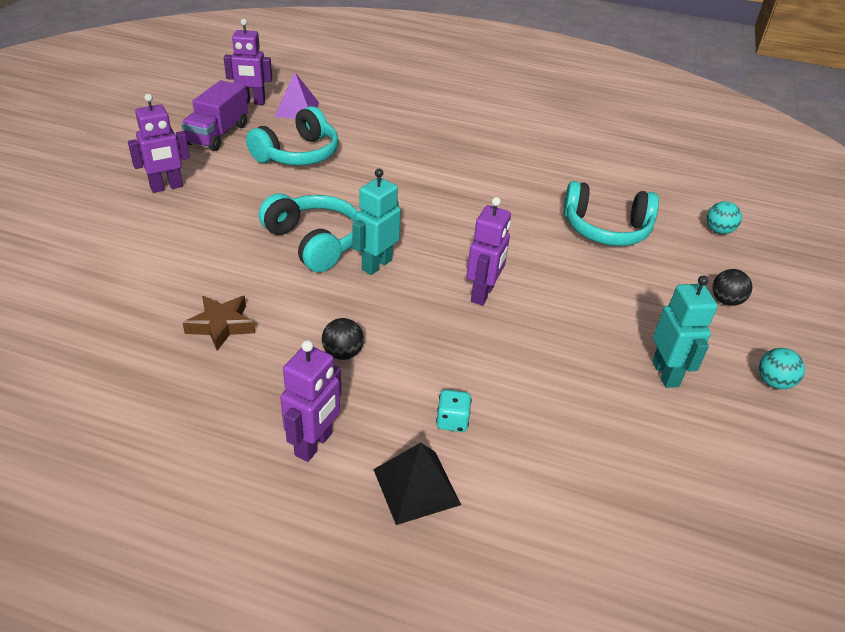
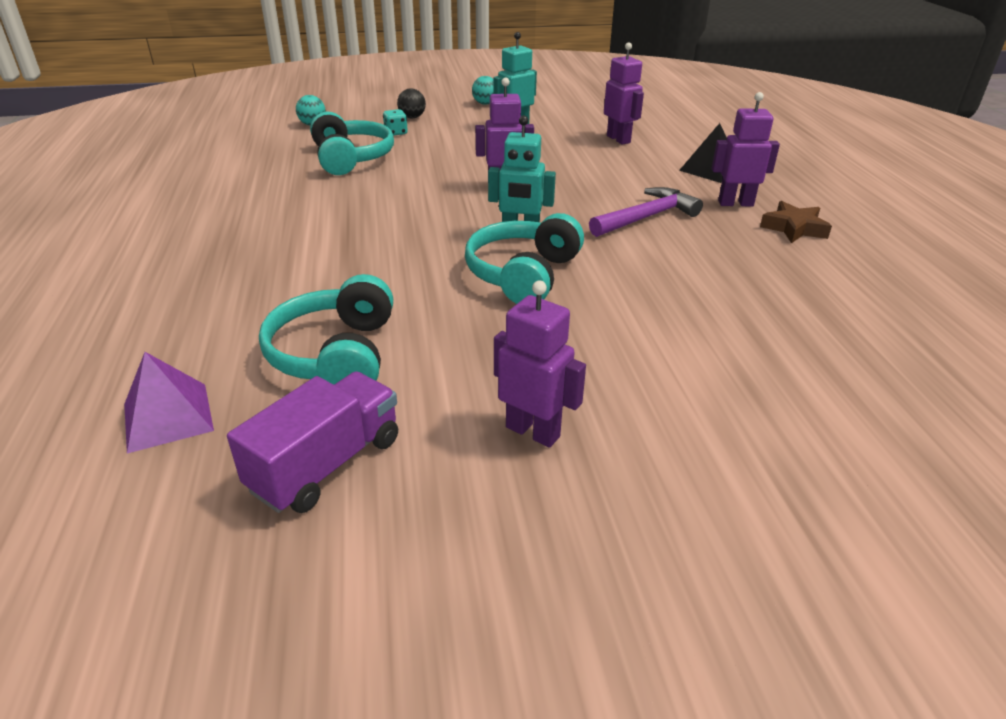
camera: 115 degrees left, 5 degrees down
(218, 134) = (326, 464): purple truck -> purple truck turned 45 degrees counterclockwise
(221, 326) = (698, 276): brown star -> brown star (794, 228)
(252, 102) = (157, 487): purple robot -> purple robot (618, 139)
(298, 154) = (336, 355): turquoise headphones -> turquoise headphones turned 105 degrees counterclockwise
(343, 353) = (646, 217): black ball -> purple hammer
(452, 421) = (648, 170): turquoise dice -> turquoise dice (396, 133)

